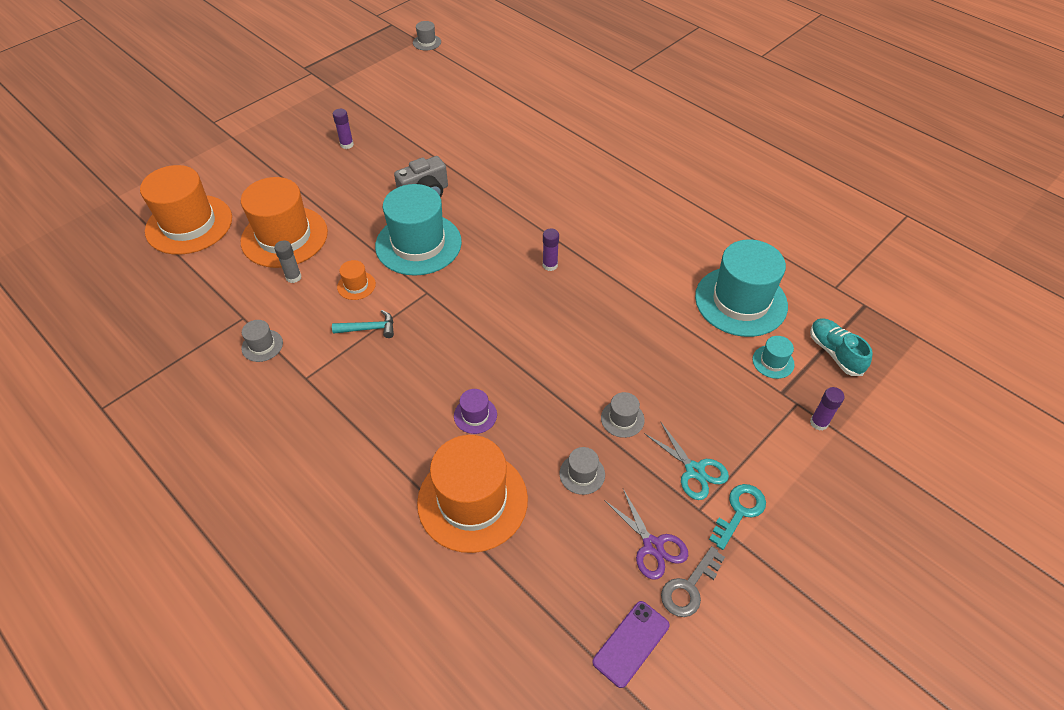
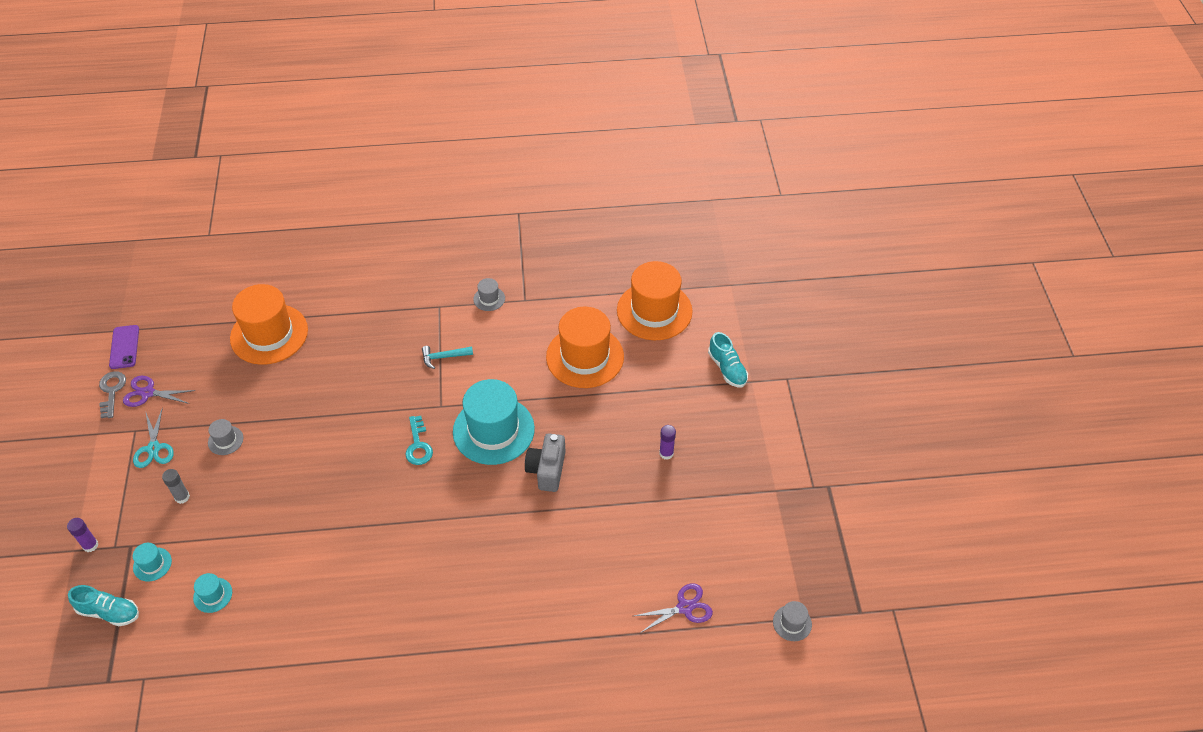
camera: 130 degrees right, 0 degrees up
(228, 154) = (727, 369): none -> turquoise shoe
(293, 277) = (536, 342): grey glue stick -> grey glue stick (182, 497)
(356, 285) = (490, 371): orange hat -> none
(369, 328) = (443, 357): turquoise hammer -> turquoise hammer turned 45 degrees clockwise
(464, 82) = (685, 607): none -> purple scissors
(475, 415) = (317, 369): purple hat -> none
(550, 265) = (383, 497): purple glue stick -> none
(582, 474) = (221, 393): grey hat -> none
(695, 471) = (154, 448): turquoise scissors -> turquoise scissors turned 105 degrees counterclockwise
(739, 511) = (109, 449): turquoise key -> turquoise key (418, 445)
(741, 301) = (213, 595): turquoise hat -> turquoise hat, size x0.42

